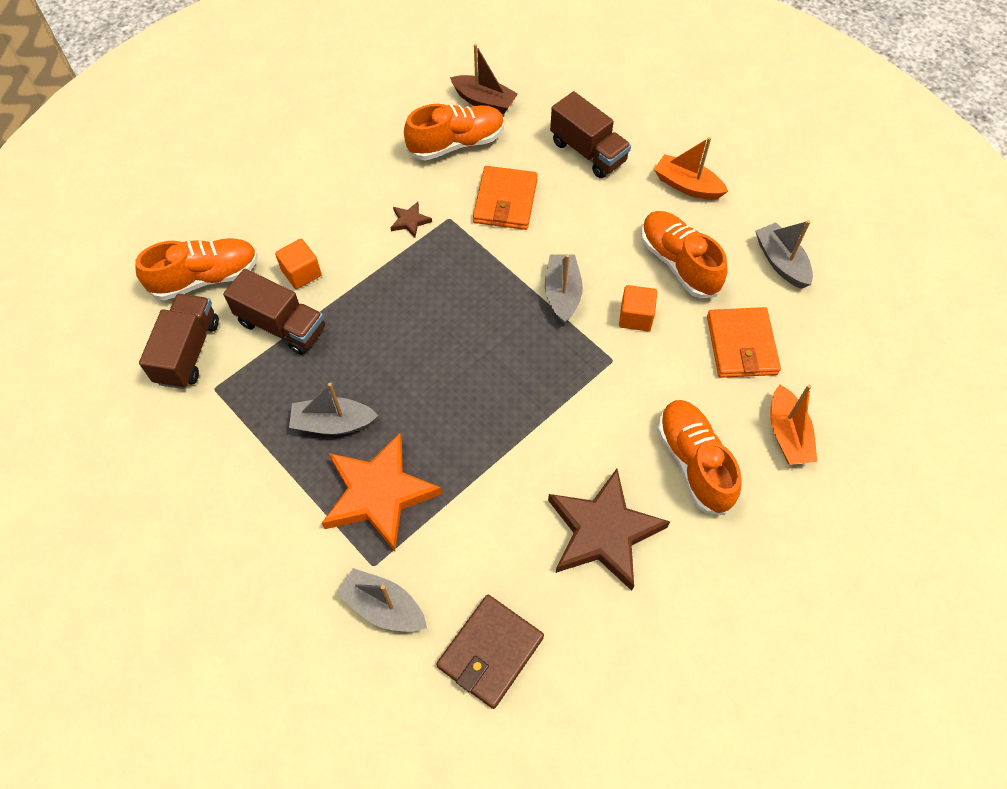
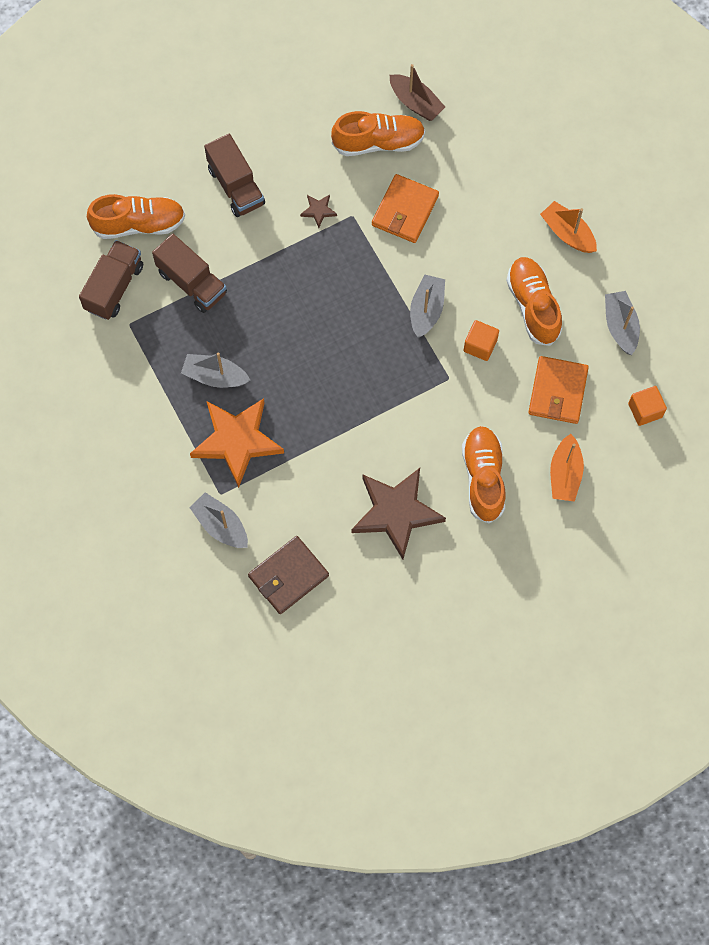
camera: 15 degrees right, 10 degrees up
(301, 273) = (217, 238): orange cube -> orange cube (645, 410)
(588, 152) = (492, 178): brown truck -> brown truck (236, 186)

